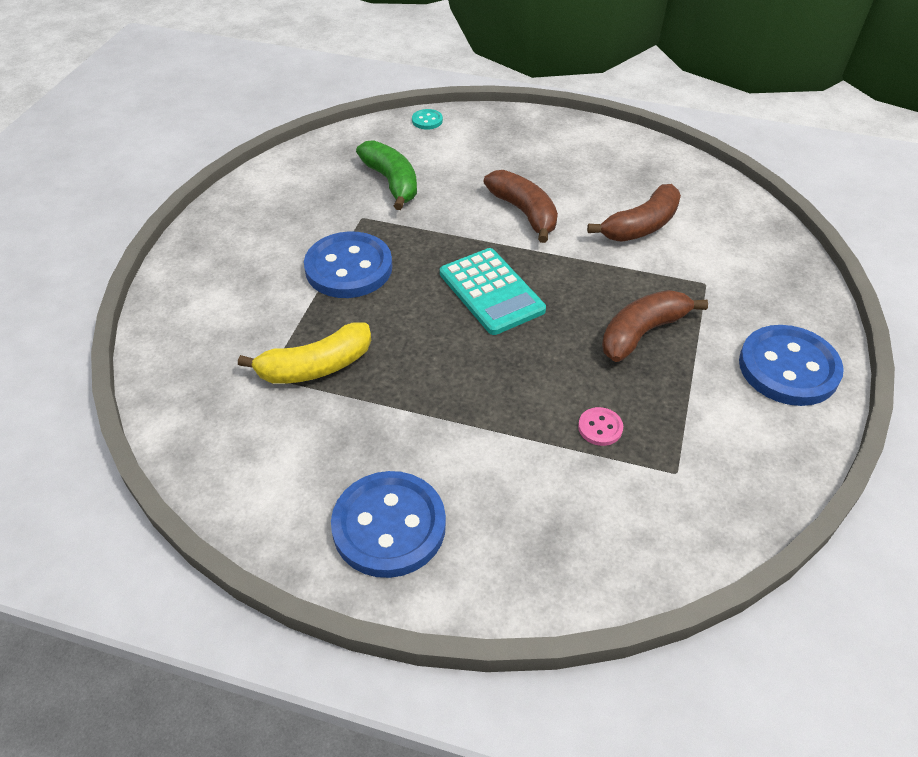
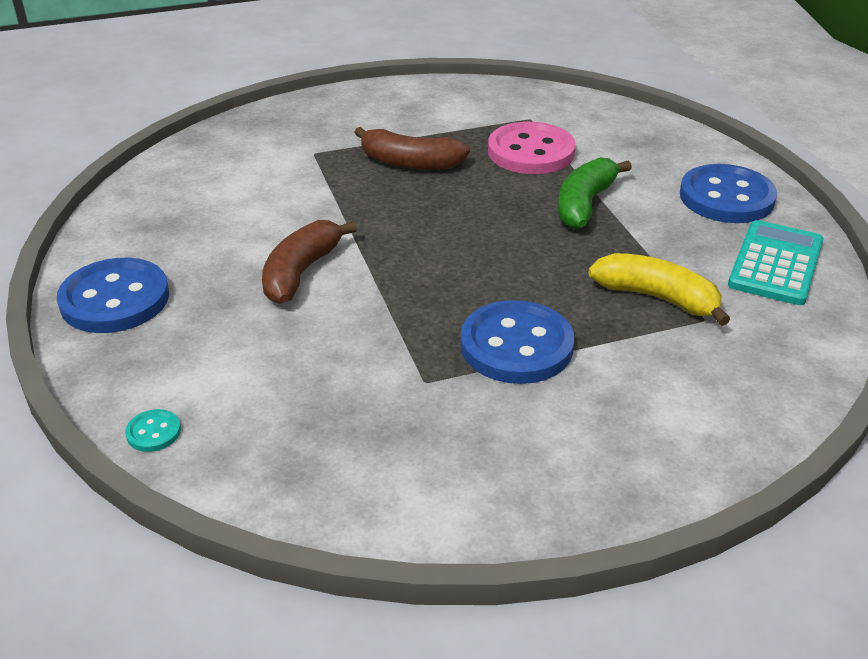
camera: 125 degrees left, 10 degrees down
(392, 182) = (333, 392): green banana -> green banana (584, 204)
(491, 292) = (446, 246): turquoise calculator -> turquoise calculator (775, 264)
(600, 428) = (531, 152): pink button -> pink button, size x2.34
(641, 226) = (258, 201): brown banana -> none
(788, 368) = (379, 104): blue button -> blue button (115, 299)

